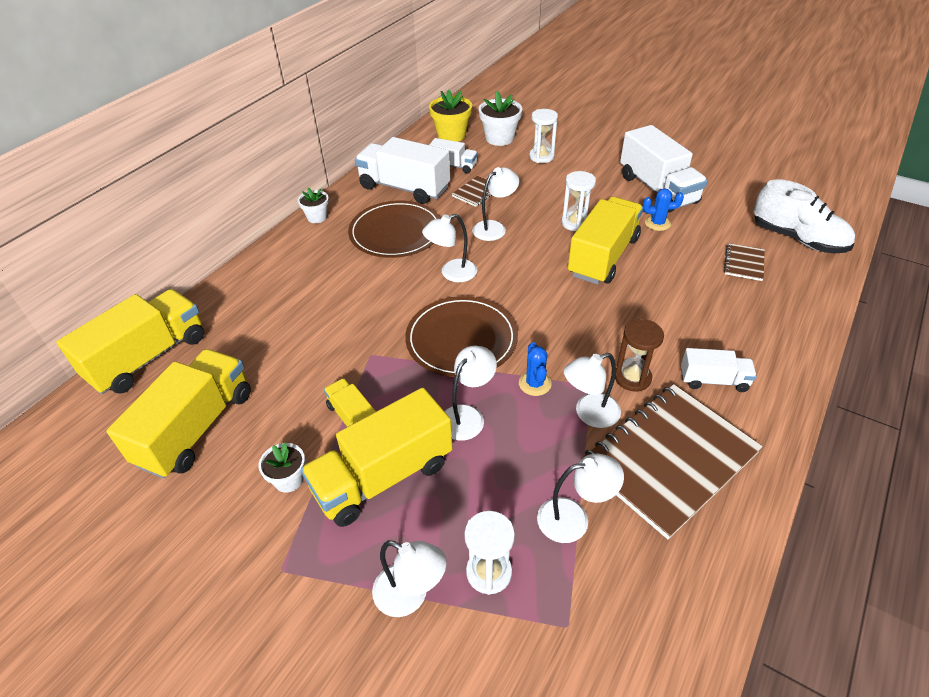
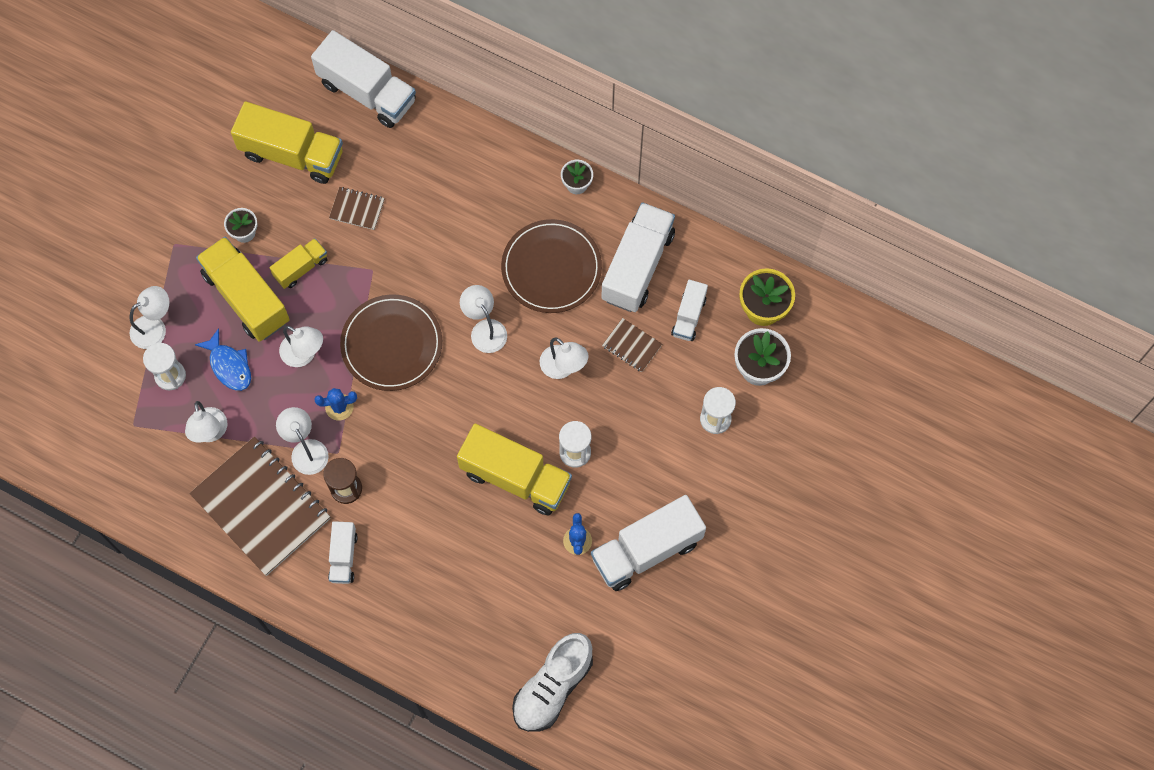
camera: 85 degrees right, 25 degrees up
(148, 357) = (367, 92): yellow truck -> white truck
(410, 596) = (155, 327): white lamp -> white lamp turned 150 degrees counterclockwise
(477, 496) = (229, 365): none -> blue fish
(744, 263) = (508, 619): brown notebook -> brown notebook (357, 209)

